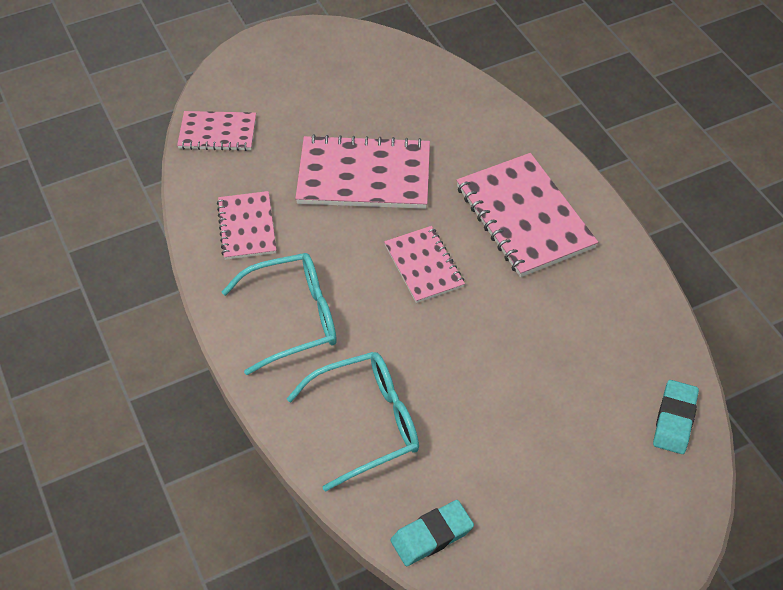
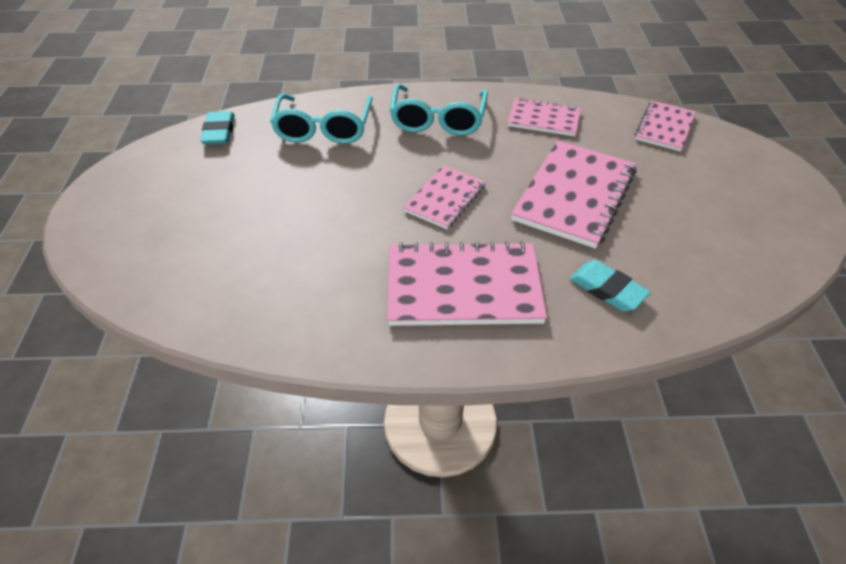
camera: 115 degrees right, 5 degrees down
(424, 266) = (445, 199): pink notebook -> pink notebook turned 60 degrees counterclockwise
(674, 419) = (169, 294): turquoise eraser -> turquoise eraser (607, 289)

